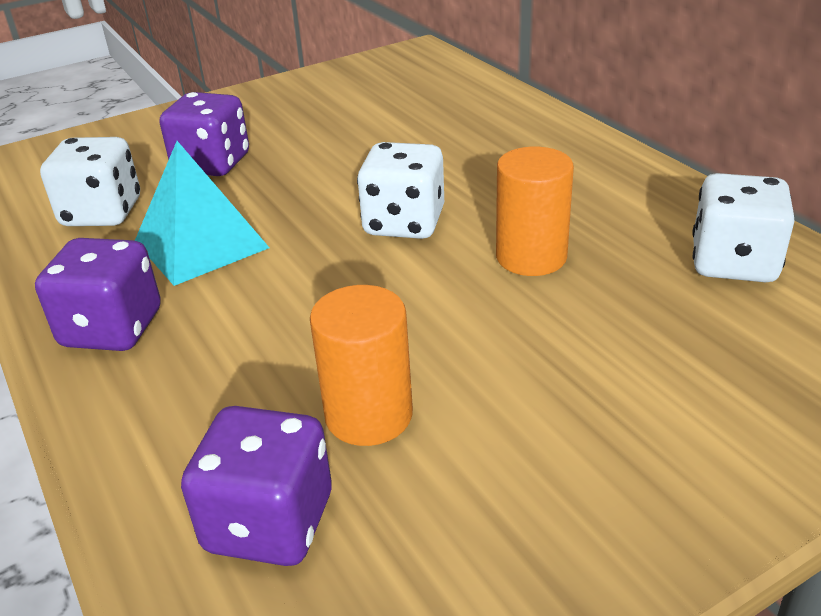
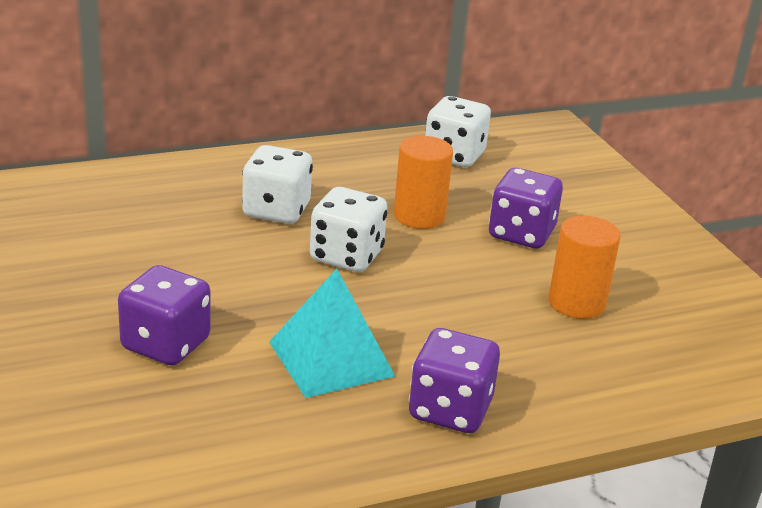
camera: 85 degrees left, 5 degrees down
(102, 213) = (234, 419): white dice -> white dice (276, 210)
(269, 523) = (664, 348): purple dice -> purple dice (521, 234)

